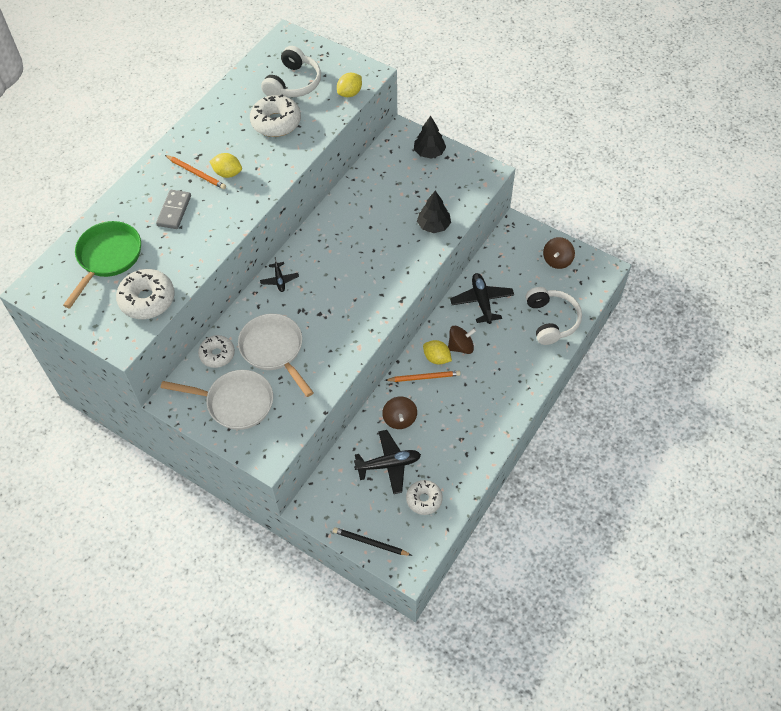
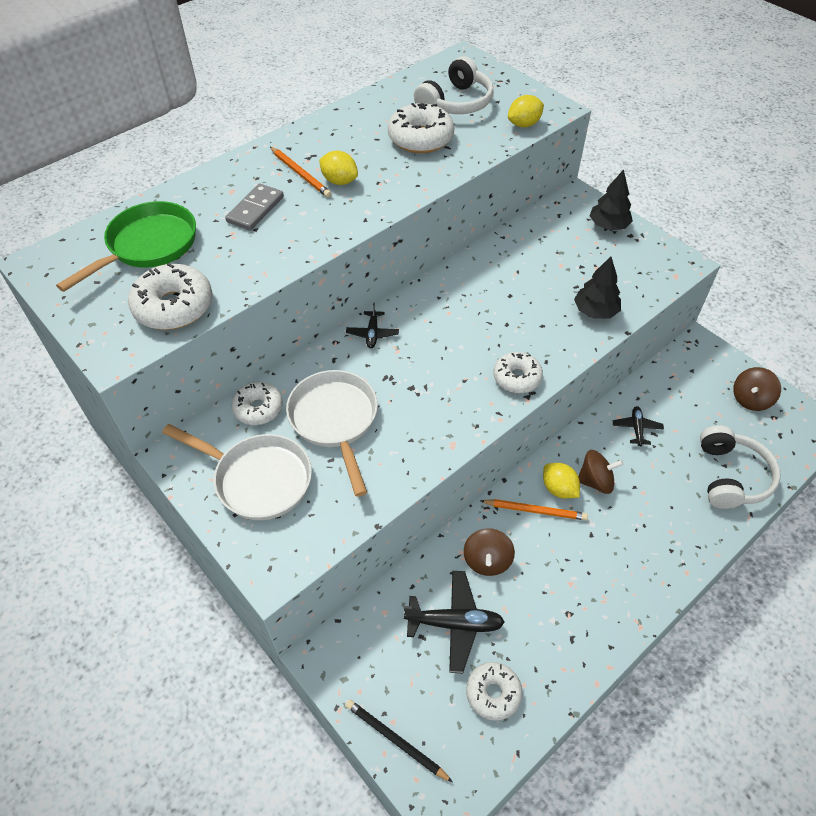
camera: 15 degrees right, 5 degrees down
(390, 289) = (517, 378): none -> white donut
(482, 301) = (636, 428): black plane -> black plane, size x0.57

